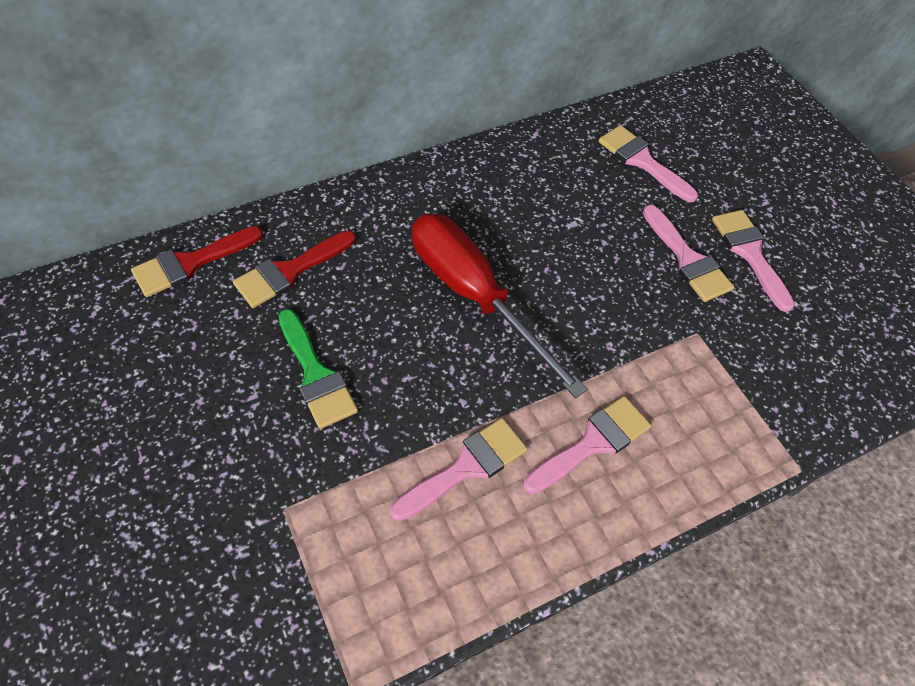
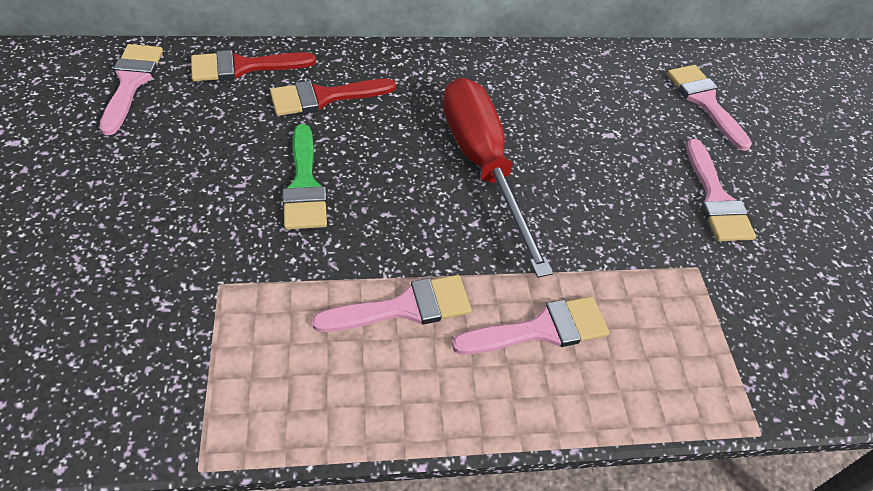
camera: 20 degrees right, 5 degrees down
(749, 253) = (787, 213): pink brush -> pink brush (131, 82)

